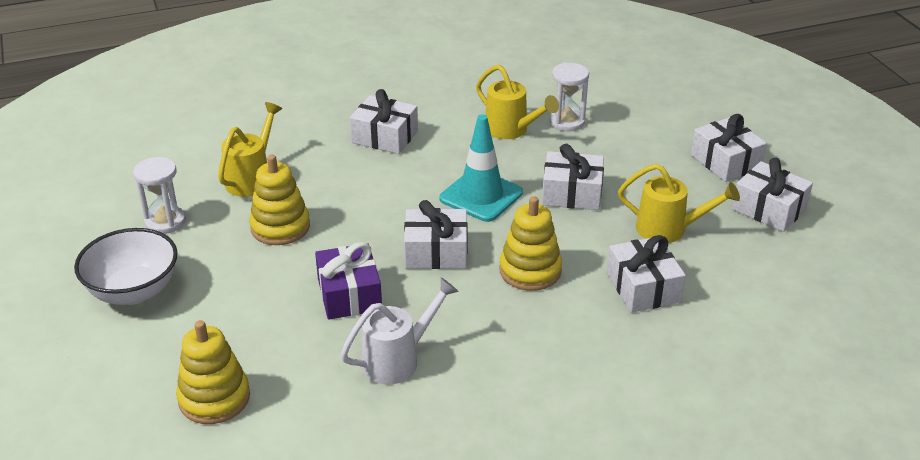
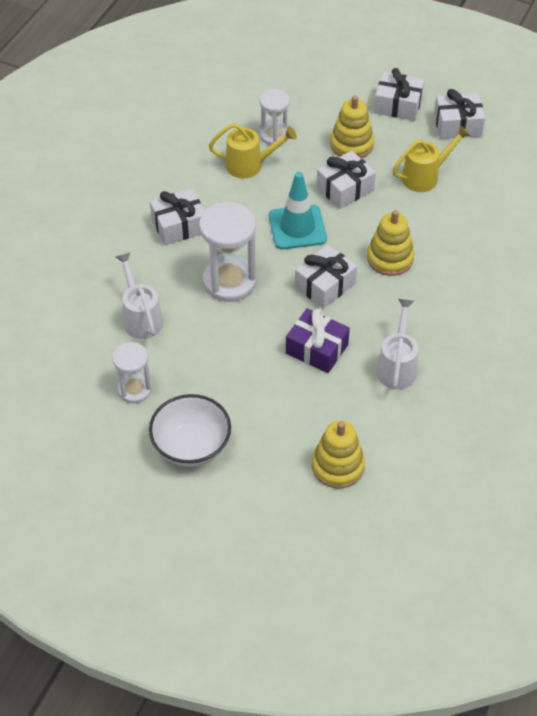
camera: 45 degrees left, 15 degrees up
(252, 178) = (141, 318): yellow watering can -> white watering can
(280, 227) = (212, 338): yellow stacking toy -> yellow stacking toy (351, 145)
(360, 198) = (229, 281): none -> white hourglass
(643, 287) = (458, 225): white gift -> none

